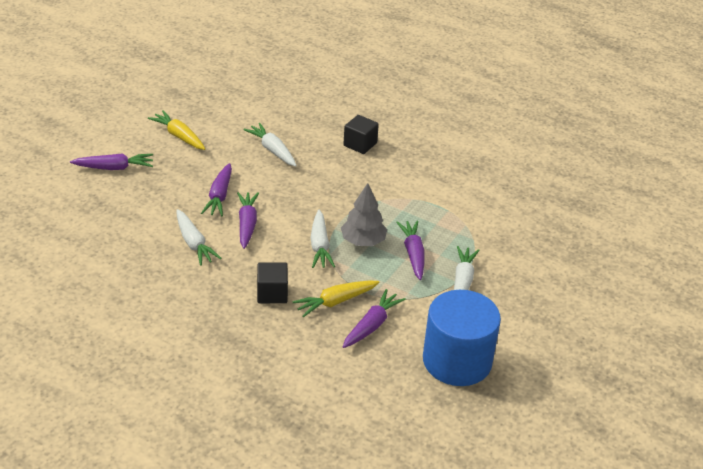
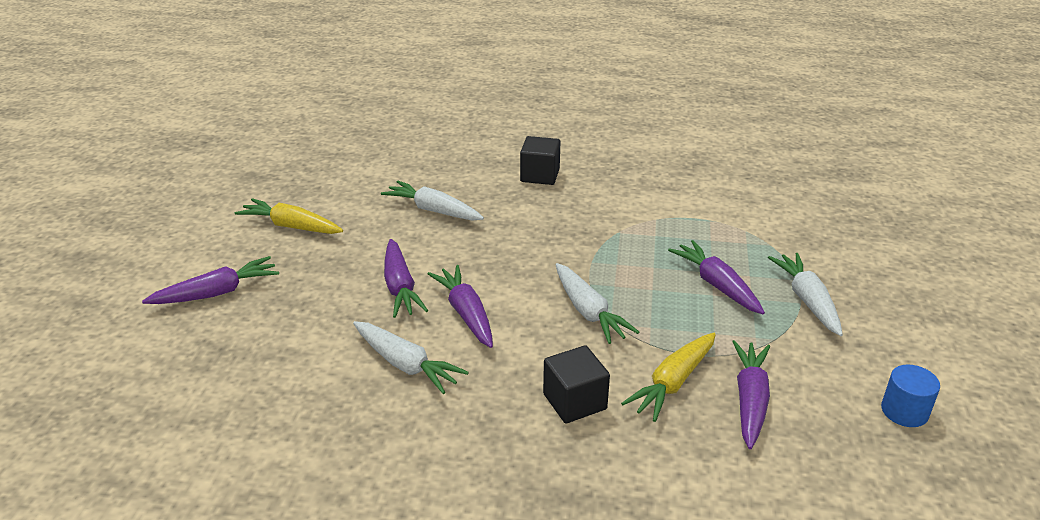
camera: 20 degrees left, 5 degrees down
(363, 241) = (640, 288): grey tree -> none
(457, 361) = (904, 411): blue cylinder -> blue cylinder, size x0.41

